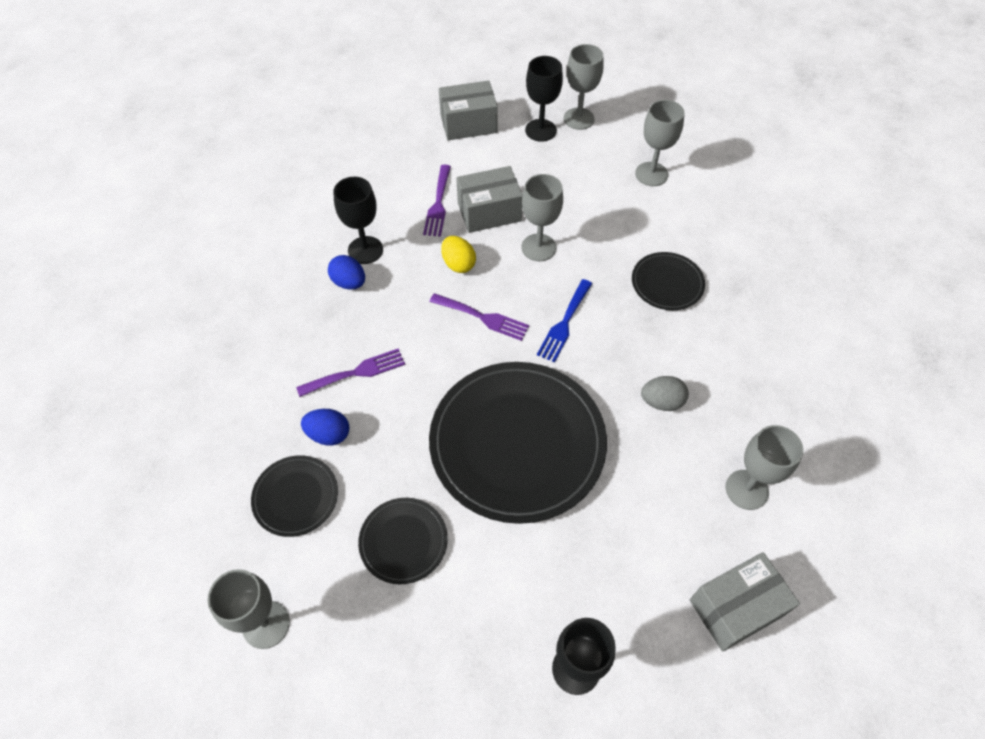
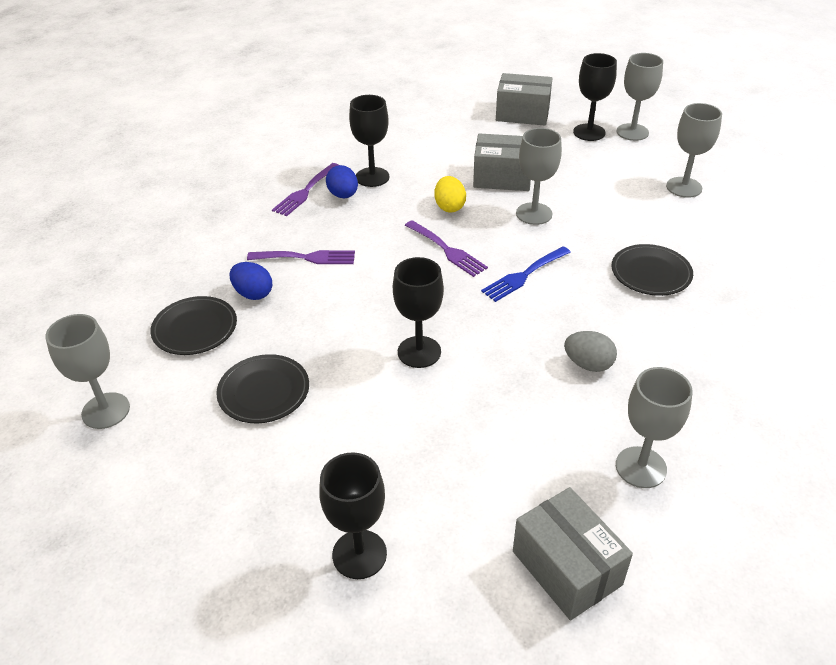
camera: 25 degrees right, 15 degrees down
(438, 204) = (458, 161): purple fork -> purple fork (305, 191)
(517, 443) = (419, 352): black plate -> black goblet
(736, 608) = (566, 568): grey box -> grey box turned 60 degrees clockwise

